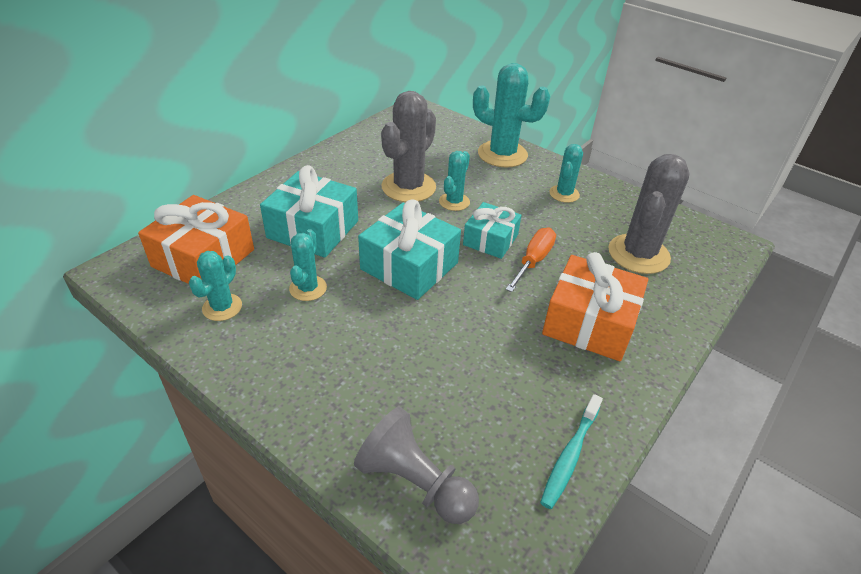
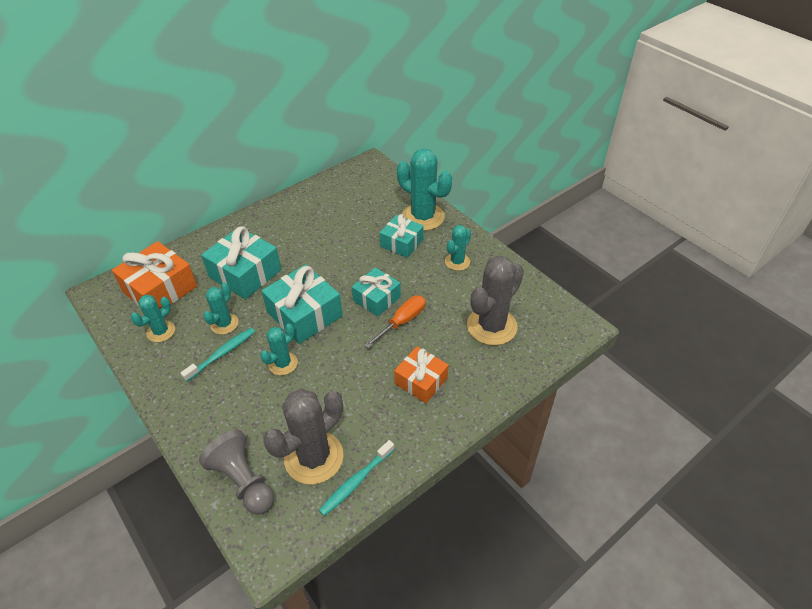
camera: 15 degrees right, 5 degrees up
(319, 324) = (222, 354): none -> turquoise toothbrush
(408, 187) = (332, 242): grey cactus -> grey cactus (314, 457)
(454, 202) = (363, 260): turquoise cactus -> turquoise cactus (283, 363)
(491, 181) = (401, 243): none -> turquoise gift
(589, 322) = (421, 381): orange gift -> orange gift, size x0.64

